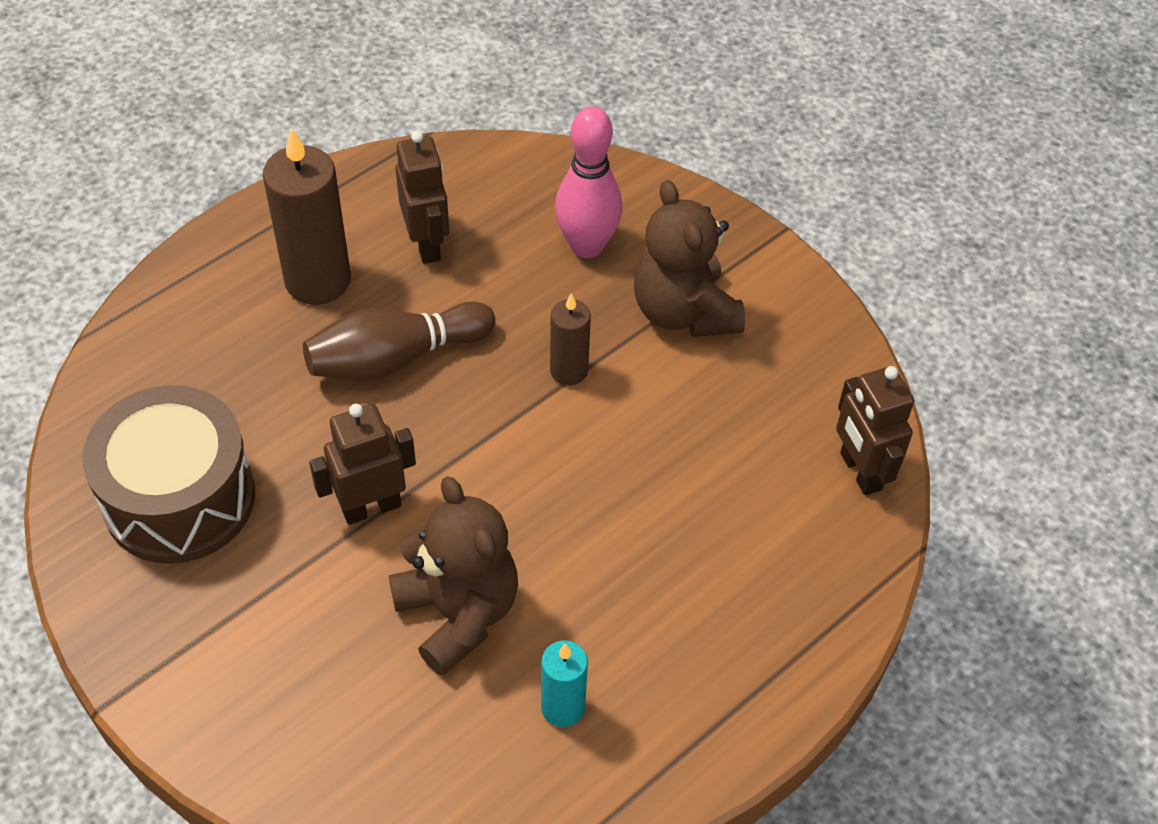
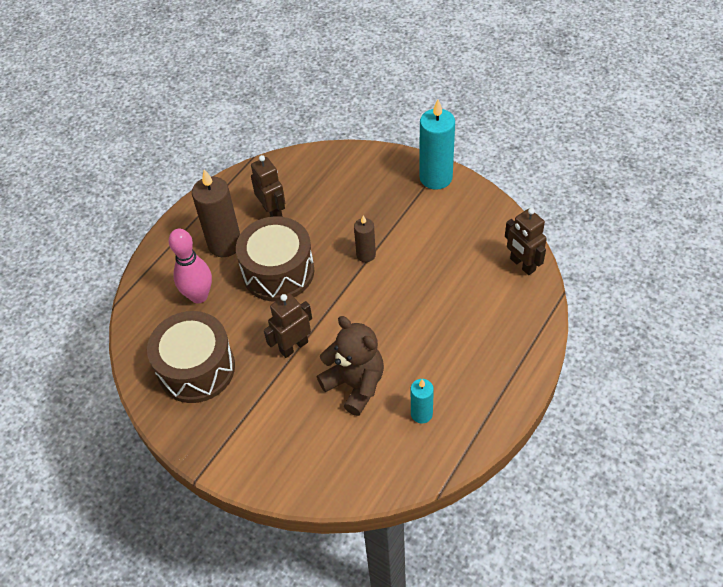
camera: 10 degrees left, 0 degrees up
(395, 358) = (278, 272): brown bowling pin -> brown drum
(587, 246) = (352, 192): pink bowling pin -> pink bowling pin (199, 296)
(684, 312) = (411, 211): brown teddy bear -> none
(753, 260) = (436, 178): none -> turquoise candle

